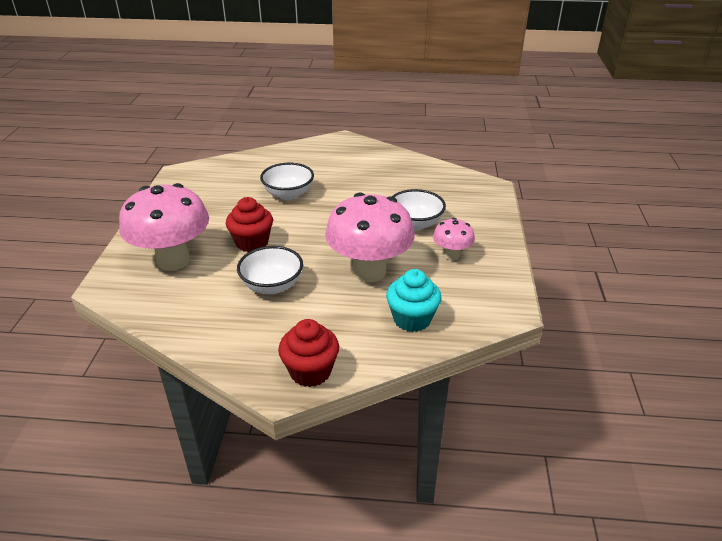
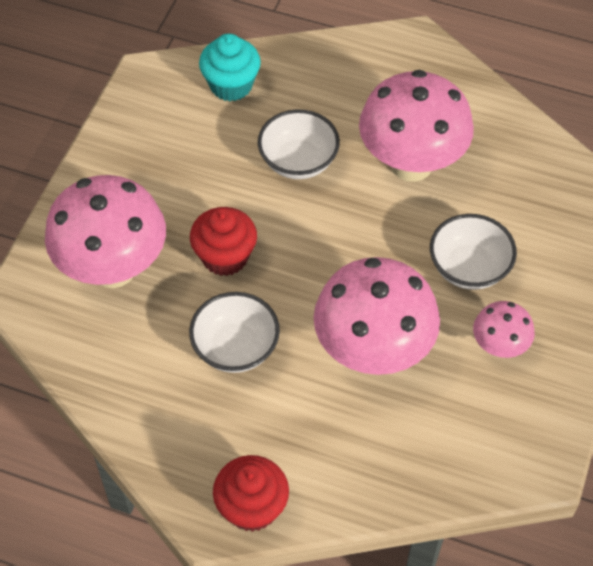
camera: 15 degrees right, 20 degrees up
(360, 185) = (411, 164): none -> pink mushroom
(412, 319) = (404, 453): turquoise cupcake -> turquoise cupcake (231, 85)

